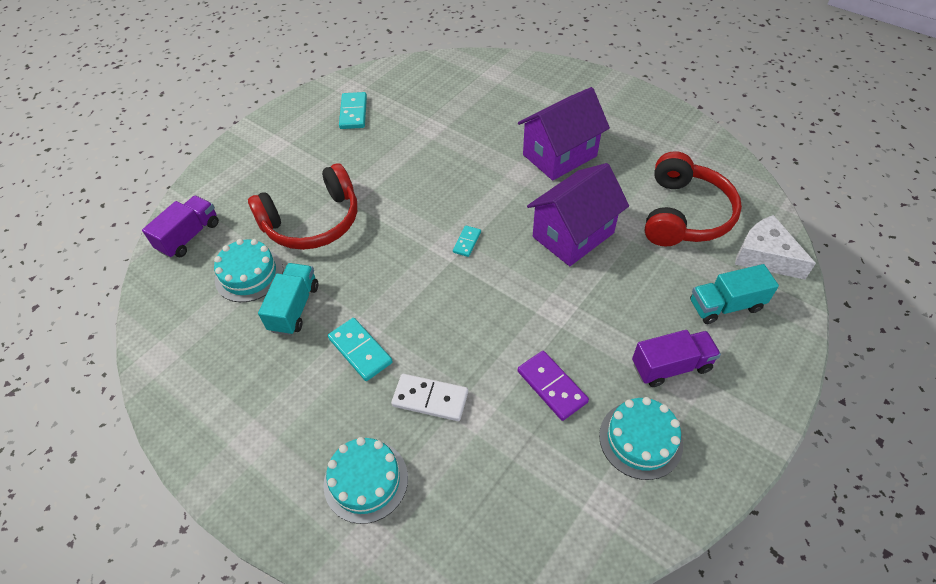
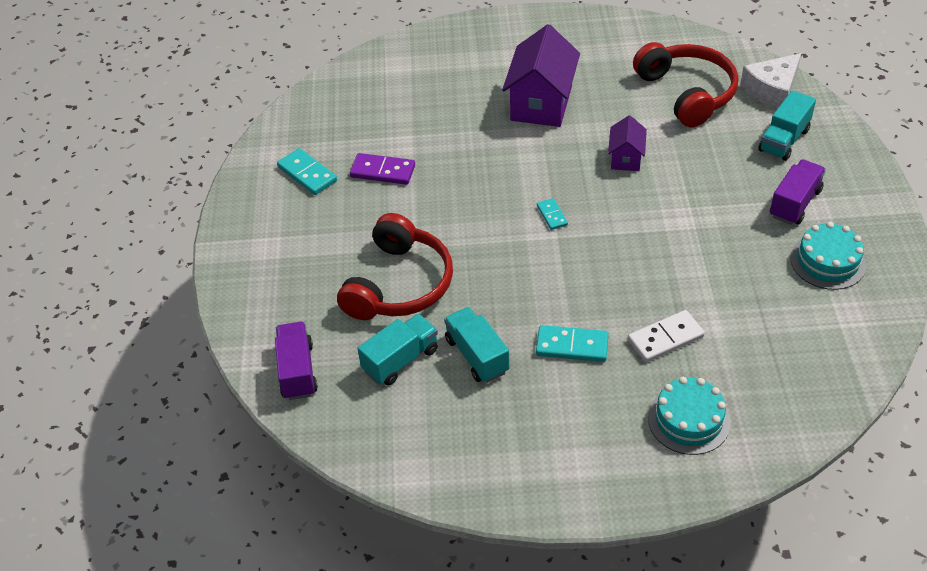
camera: 40 degrees left, 5 degrees down
(249, 274) = (400, 360): turquoise cake -> turquoise truck
(551, 386) = (736, 270): purple domino -> purple domino (382, 171)
(573, 235) = (626, 158): purple house -> purple house, size x0.53
(765, 256) = (772, 90): white cheese -> white cheese turned 45 degrees counterclockwise

